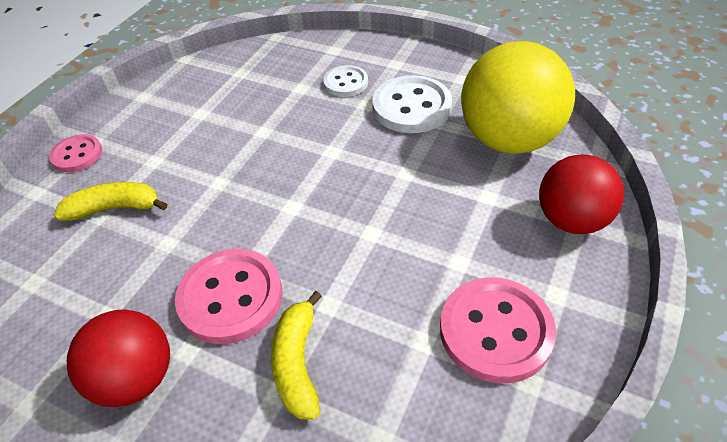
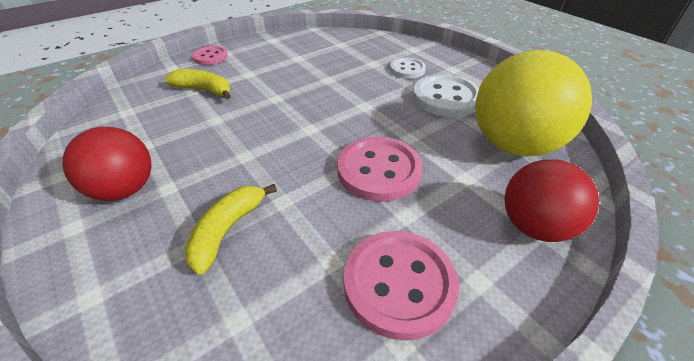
camera: 25 degrees right, 5 degrees down
(230, 297) = (222, 167): pink button -> pink button (379, 170)

